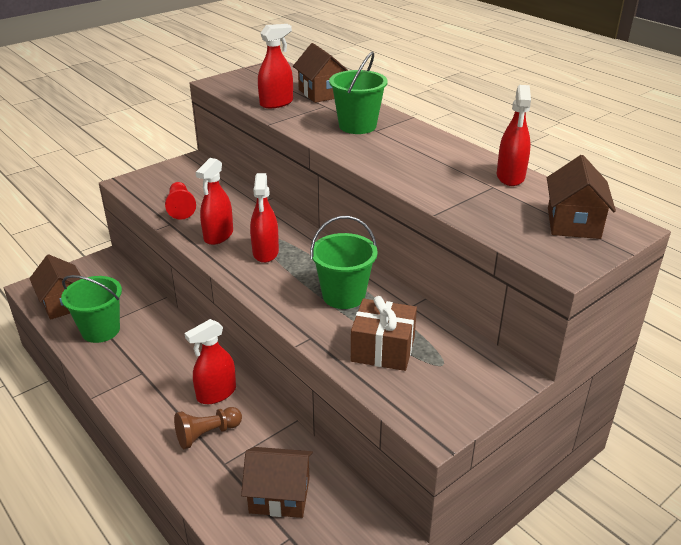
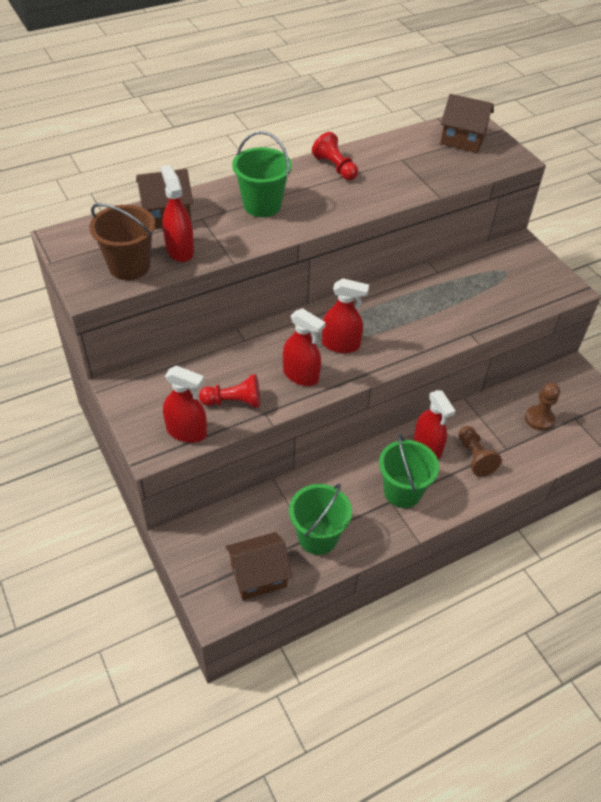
camera: 80 degrees left, 15 degrees up
(249, 90) = (129, 266): none -> brown bucket
(279, 495) = (539, 419): brown house -> brown pawn
(343, 296) = (418, 305): green bucket -> green bucket (402, 491)
(383, 349) = (488, 297): brown gift -> none
(445, 152) = (335, 167): none -> red pawn
(510, 177) = (388, 147): red spray bottle -> red spray bottle (186, 432)

